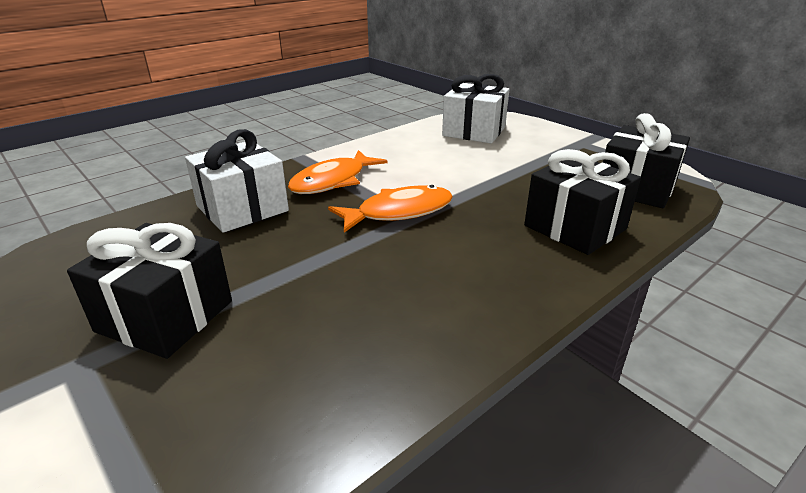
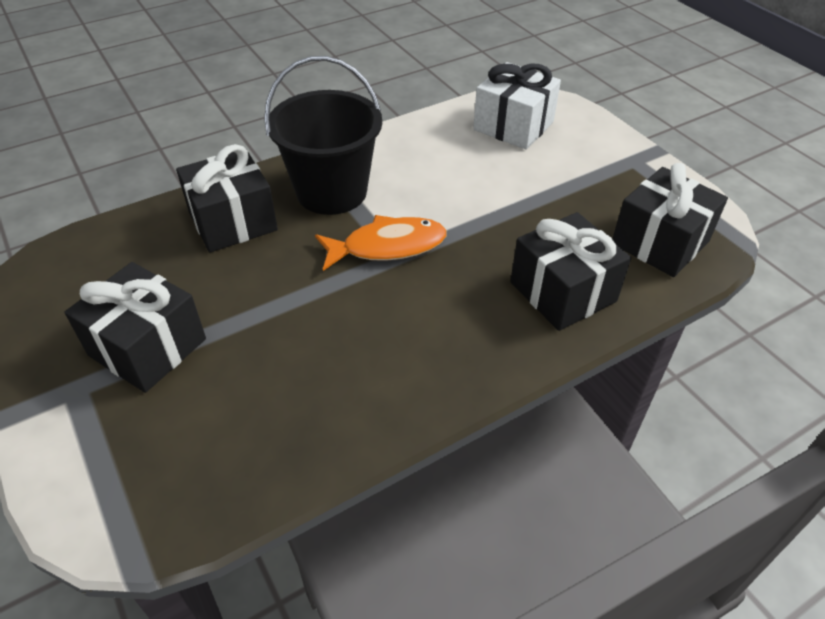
camera: 10 degrees right, 15 degrees up
(242, 208) = (233, 221): white gift -> black gift
(333, 181) = (331, 192): orange fish -> black bucket

